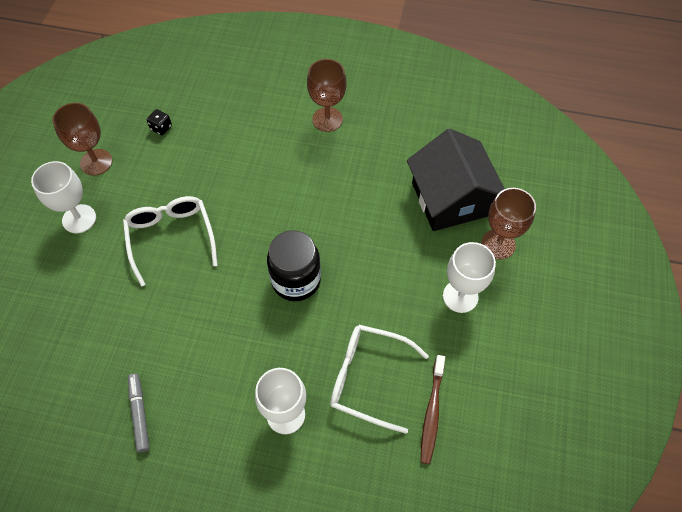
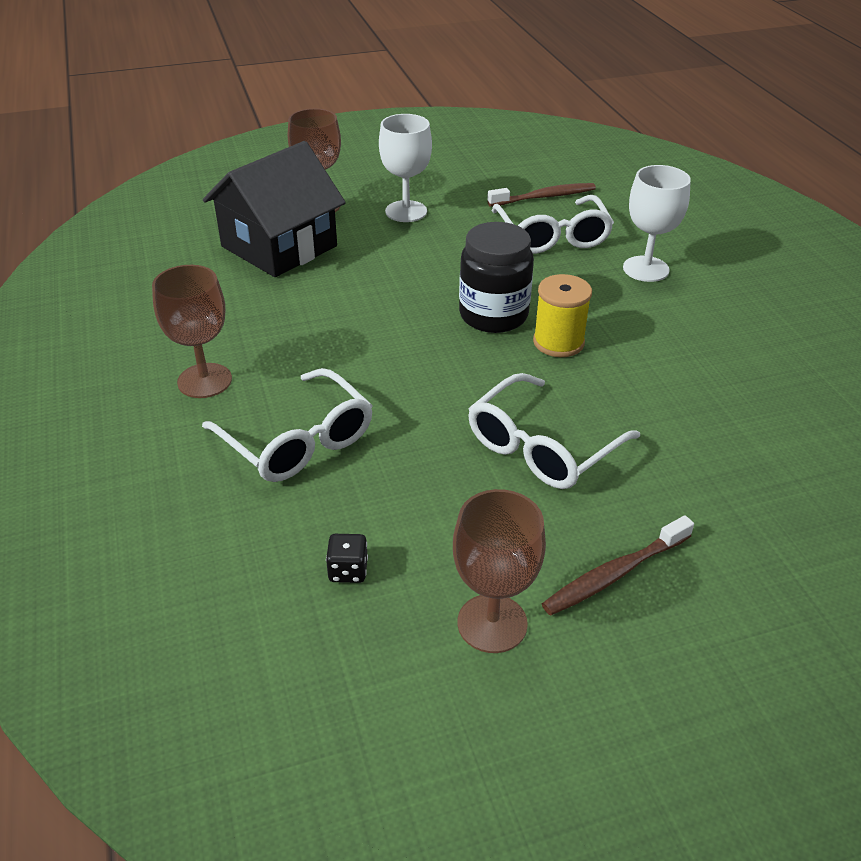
camera: 120 degrees left, 20 degrees down
(79, 219) = (615, 574): white goblet -> brown toothbrush
(140, 414) = (771, 362): grey marker -> none
(245, 300) = (558, 342): none -> yellow spool
(253, 140) = (298, 441): none -> white glasses

